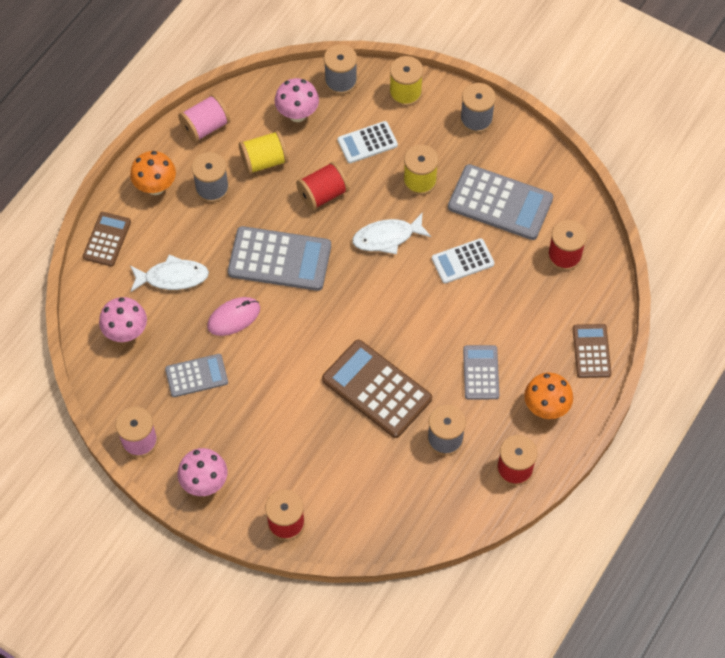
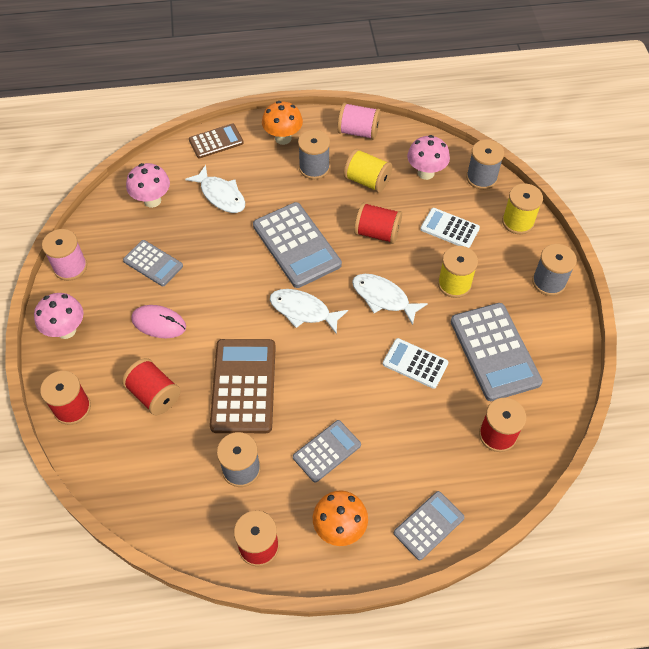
camera: 50 degrees right, 5 degrees down
(234, 317) = (221, 252): pink mouse -> pink mouse (159, 323)
(327, 456) = (154, 395): none -> red spool
(347, 300) = (303, 311): none -> white fish
(591, 351) = (428, 525): brown calculator -> grey calculator

